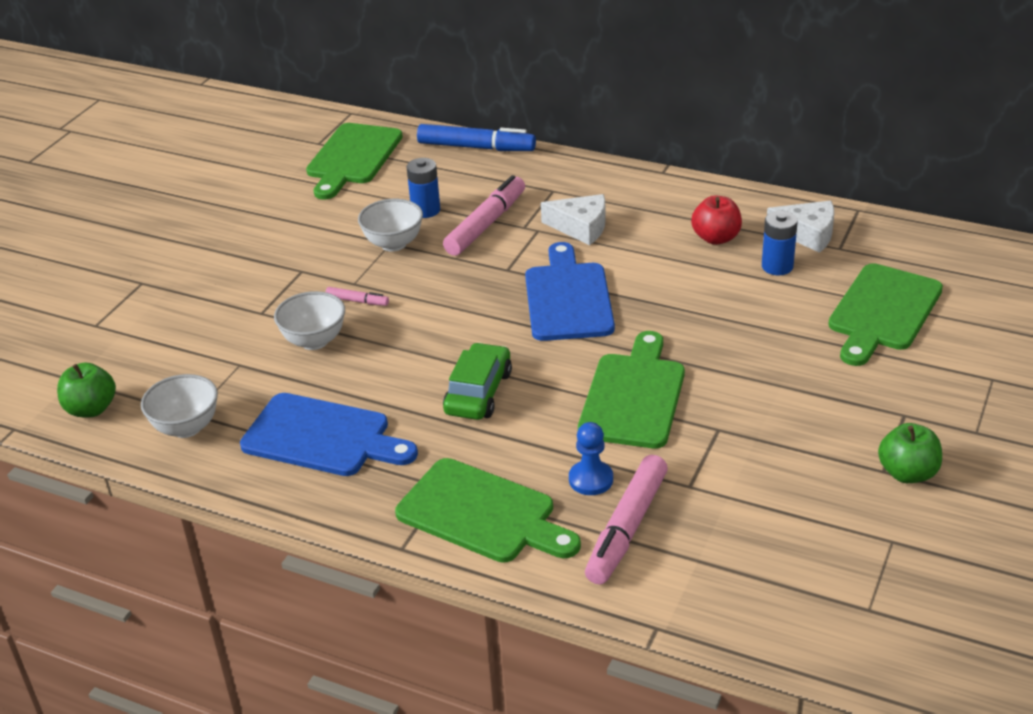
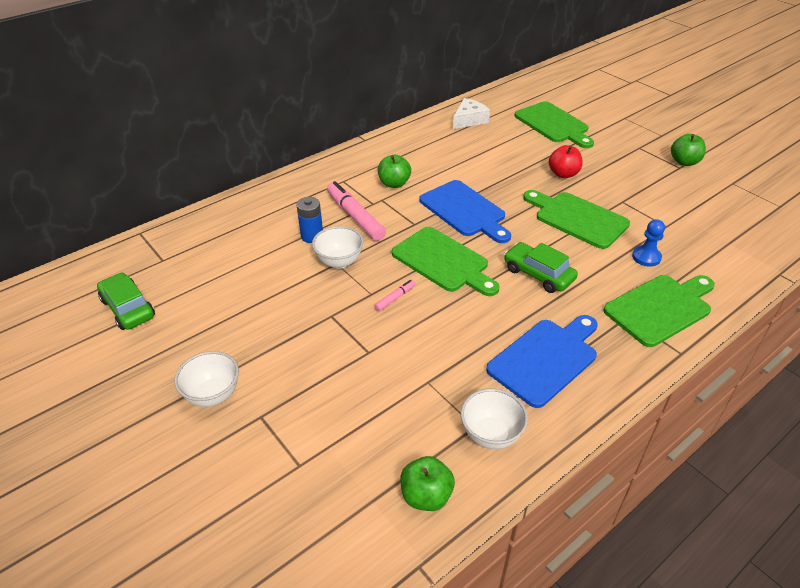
camera: 65 degrees left, 5 degrees up
(237, 157) = (128, 308): none -> green car
(314, 341) = (427, 333): white bowl -> white bowl (213, 395)
(352, 158) = (204, 249): green cutting board -> green cutting board (443, 262)
(476, 147) = (258, 193): blue marker -> none
(568, 298) = (464, 211): blue cutting board -> blue cutting board turned 150 degrees counterclockwise
(581, 227) = (394, 183): white cheese -> green apple
(627, 528) = (694, 258): pink marker -> none
(716, 238) = (448, 145): red apple -> red apple (563, 174)
(777, 266) = (491, 137): blue battery -> none

